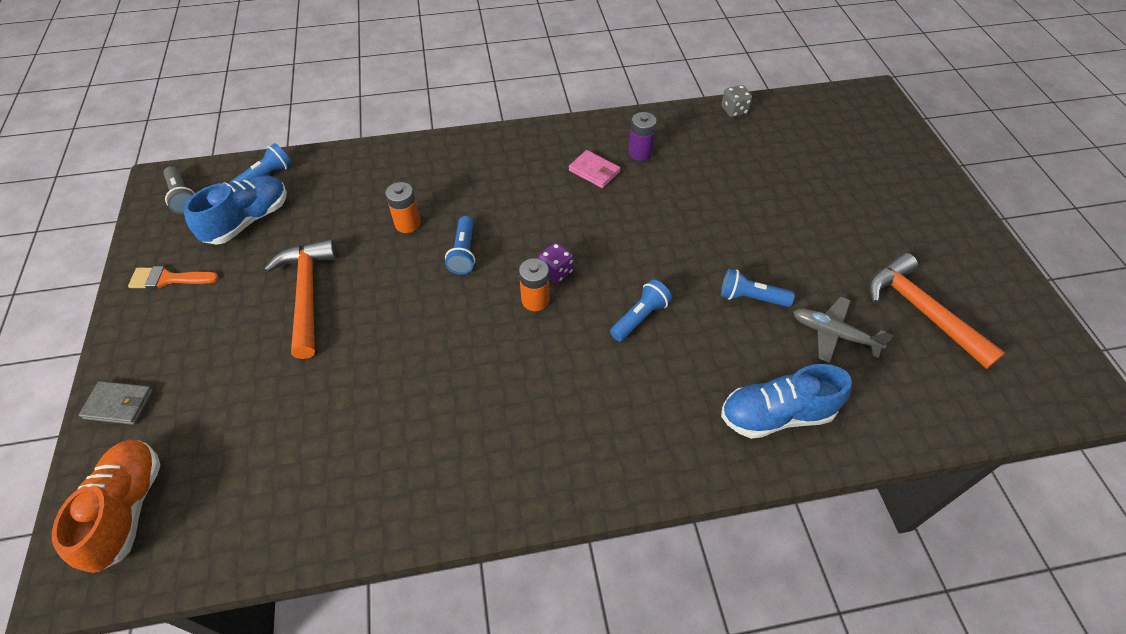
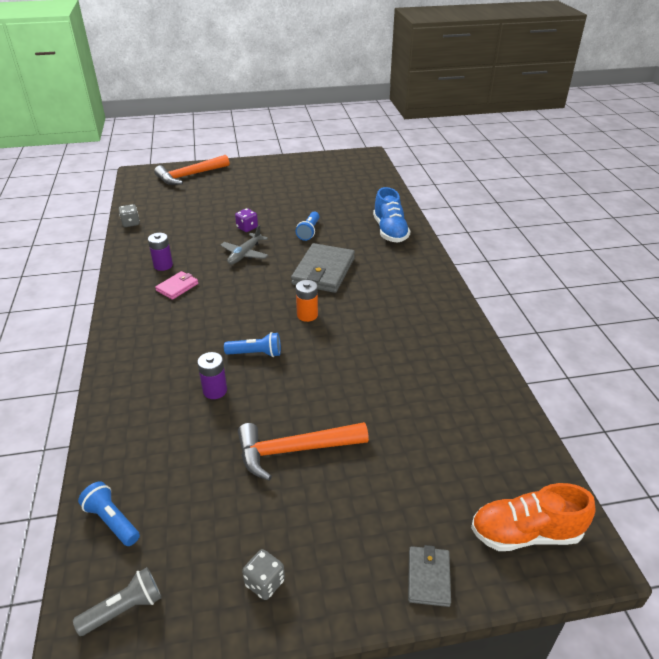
camera: 90 degrees left, 15 degrees down
(168, 279) = (265, 583): orange brush -> grey dice
(248, 221) = (184, 523): blue shoe -> none
(407, 223) = (215, 390): orange battery -> purple battery
(556, 272) = (281, 306): purple dice -> purple dice (247, 228)
(640, 317) = (323, 271): blue flashlight -> grey wallet
(833, 334) = (336, 209): grey plane -> grey plane (245, 254)
(921, 311) = (320, 184): orange hammer -> orange hammer (189, 176)

